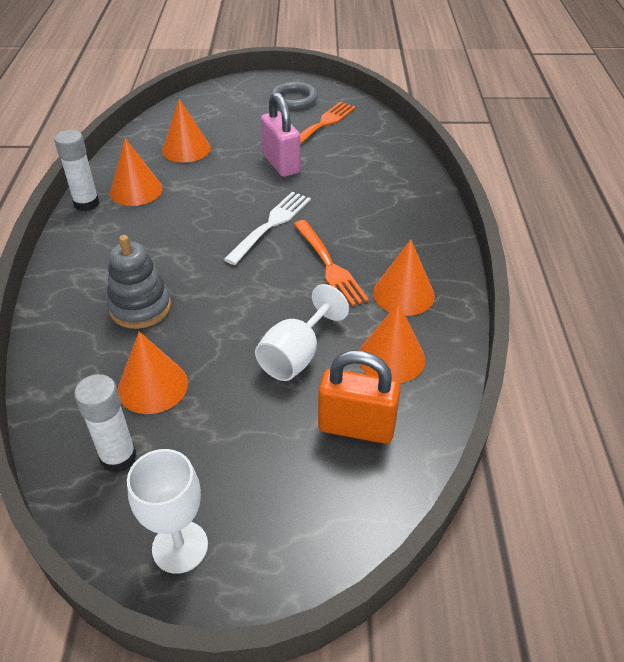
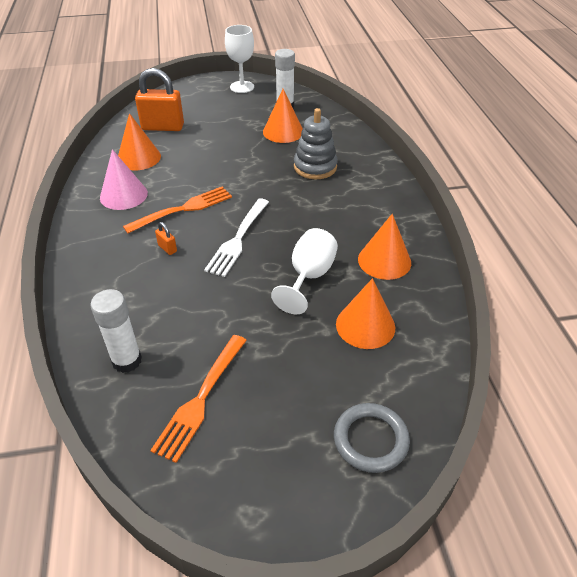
camera: 170 degrees right, 0 degrees up
(86, 204) = (420, 240): white glue stick -> white glue stick (127, 361)
(281, 164) = (244, 316): pink padlock -> none
(294, 99) = (253, 463): grey ring -> grey ring (370, 440)
(296, 355) = (200, 153): white goblet -> white goblet (309, 277)
(328, 265) = (182, 209): orange fork -> orange fork turned 90 degrees clockwise
(346, 224) = (167, 248): none -> orange padlock
(403, 294) = (123, 195): orange cone -> pink cone

